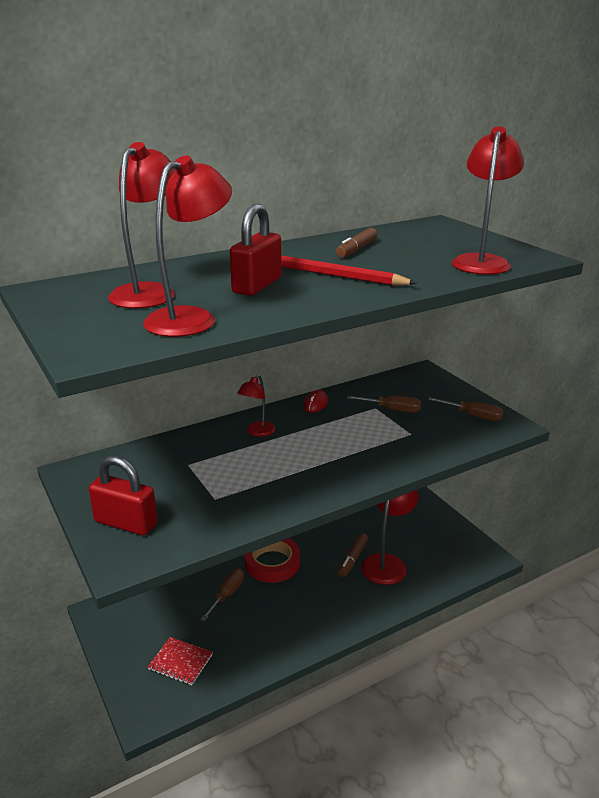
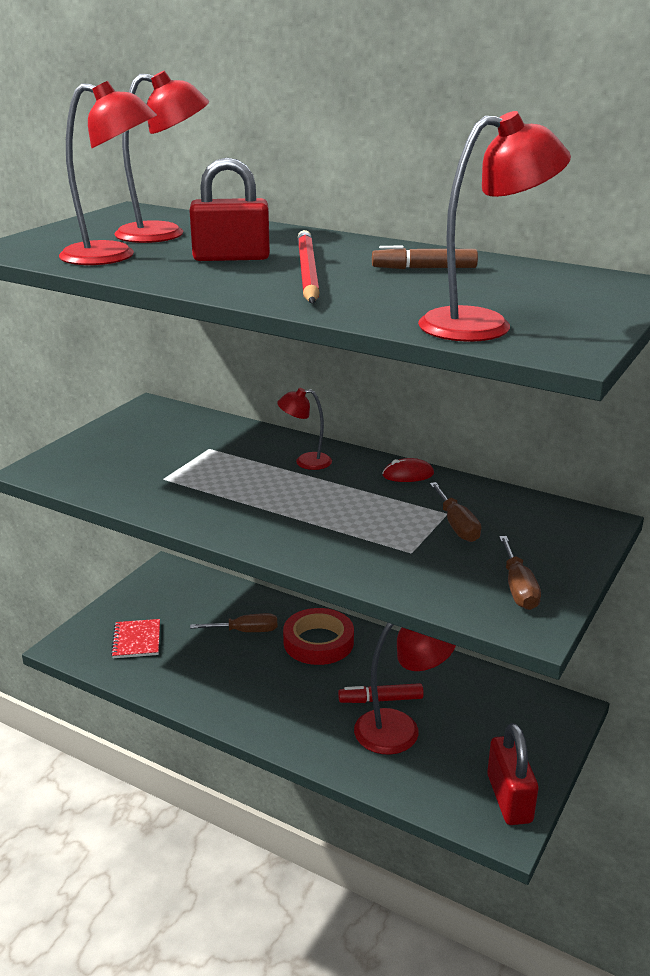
camera: 60 degrees right, 0 degrees up
(126, 523) = (92, 453): red padlock -> red padlock (509, 798)
(352, 559) = (380, 699): brown marker -> red marker

